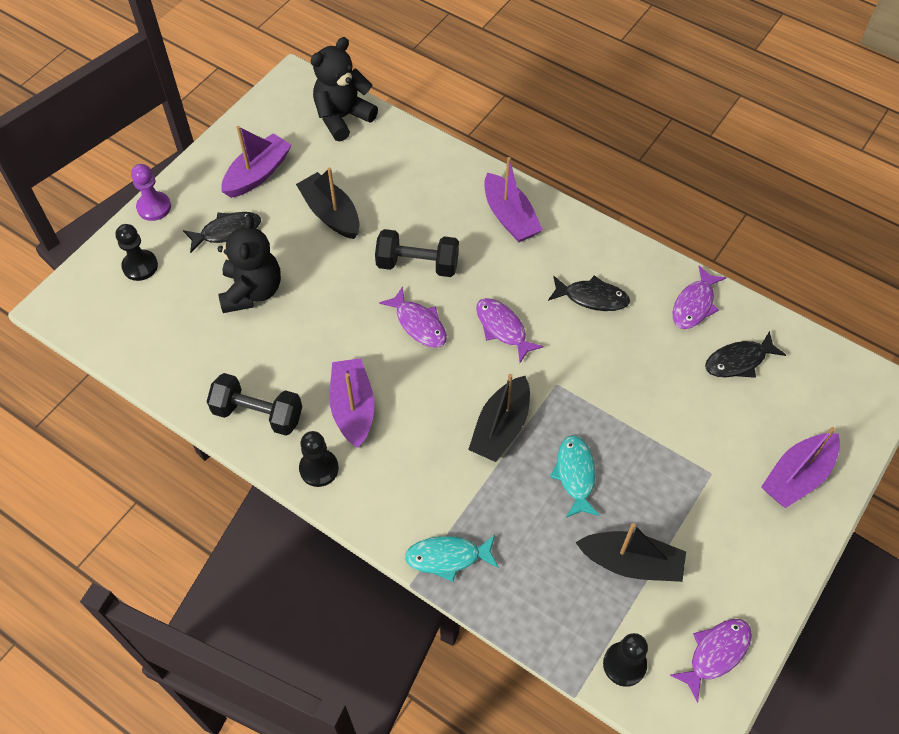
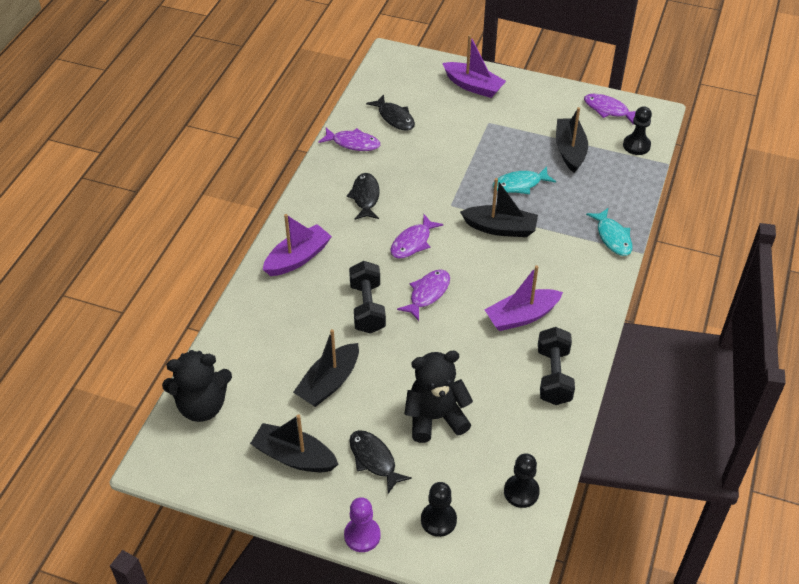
camera: 105 degrees left, 10 degrees down
(258, 174) = (294, 457): purple boat -> black boat
(319, 469) = (582, 324): black pawn -> black pawn (521, 492)
(343, 117) = (202, 406): black teddy bear -> black teddy bear turned 45 degrees counterclockwise

